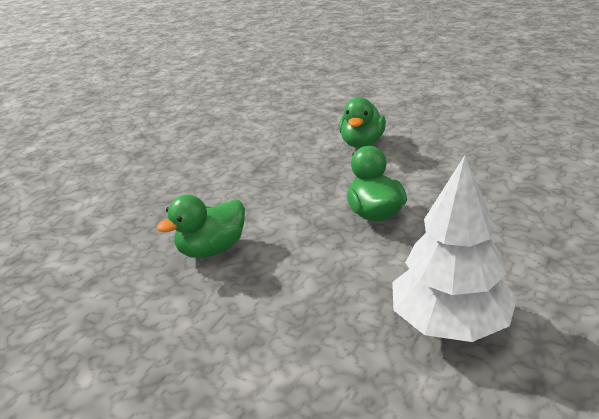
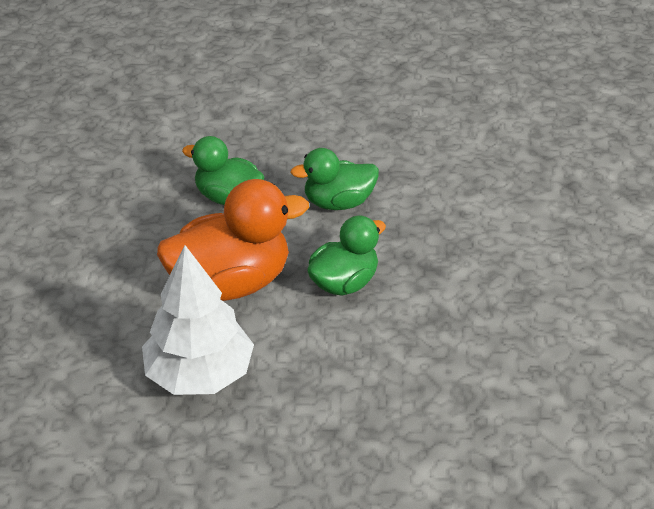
camera: 60 degrees right, 10 degrees up
(332, 274) = (231, 283): none -> orange duck
(362, 143) = (489, 231): green duck -> green duck (338, 203)

